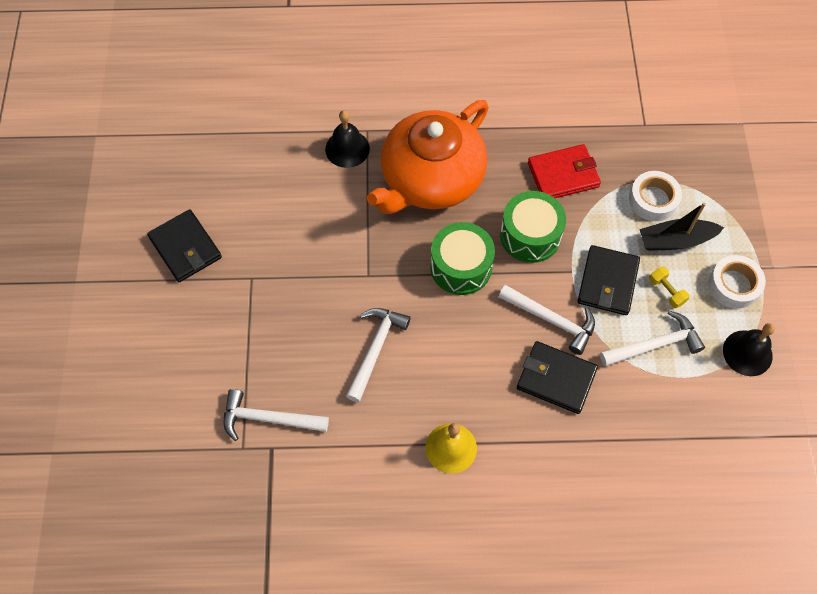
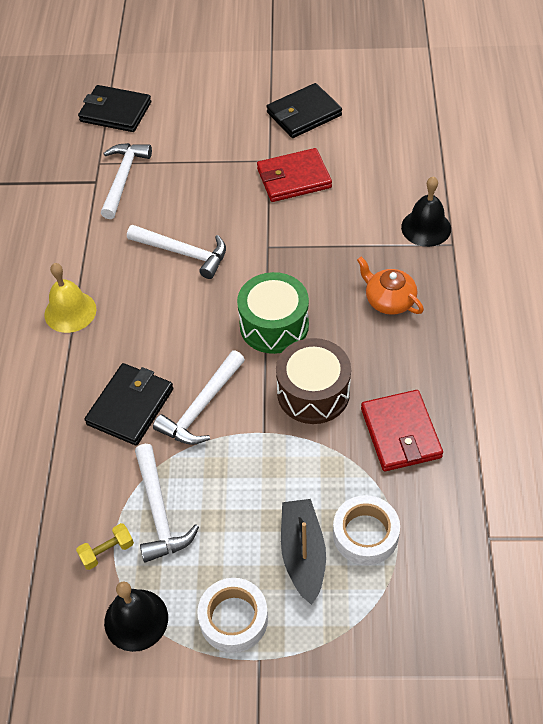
camera: 95 degrees right, 10 degrees down
(279, 255) = (294, 178): none -> red wallet
(431, 179) = (389, 300): orange teapot -> orange teapot, size x0.42
(530, 235) = (313, 393): green drum -> brown drum
(608, 282) = (247, 469): black wallet -> black wallet (115, 112)
(666, 291) = (230, 534): yellow dumbbell -> yellow dumbbell (107, 551)

